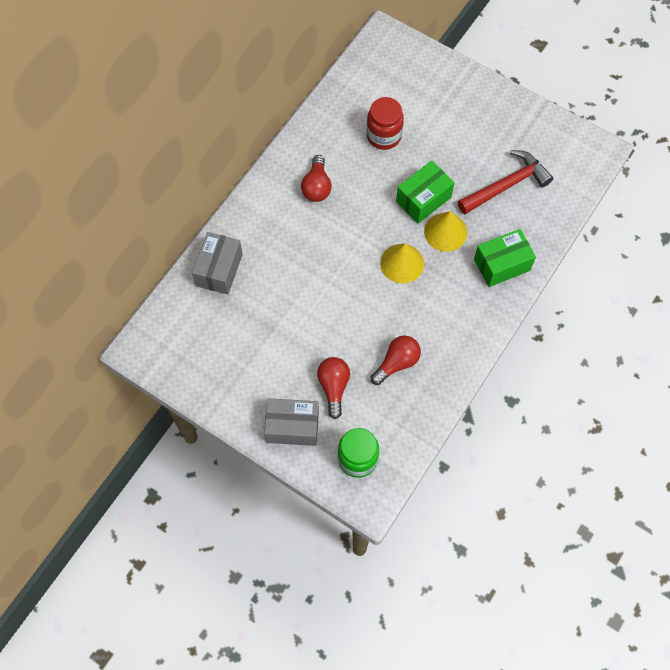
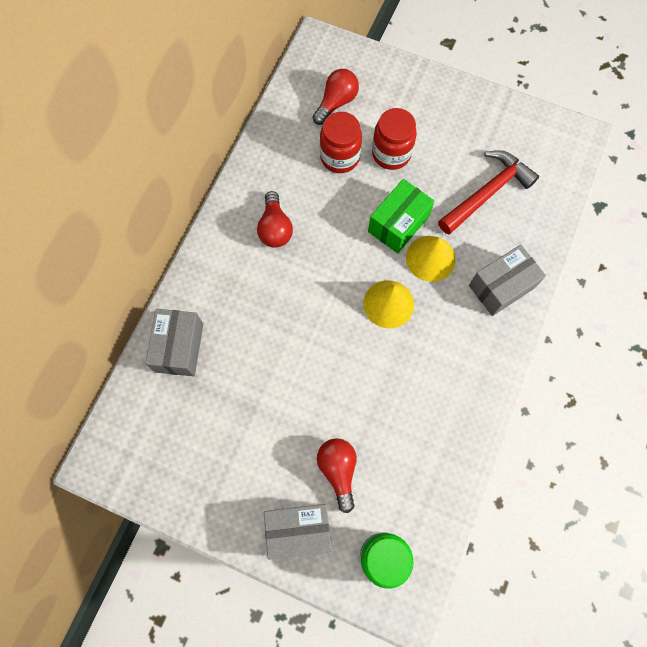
camera: 10 degrees left, 5 degrees up
(397, 363) = (406, 427): red light bulb -> red light bulb (336, 102)
(429, 140) = (391, 154): none -> red jar
(502, 265) = (501, 287): green box -> grey box

